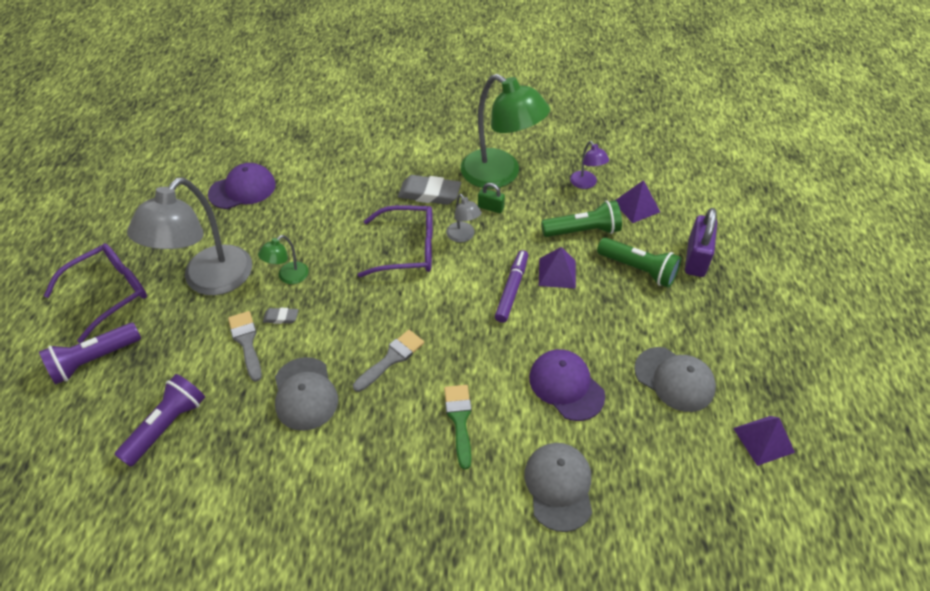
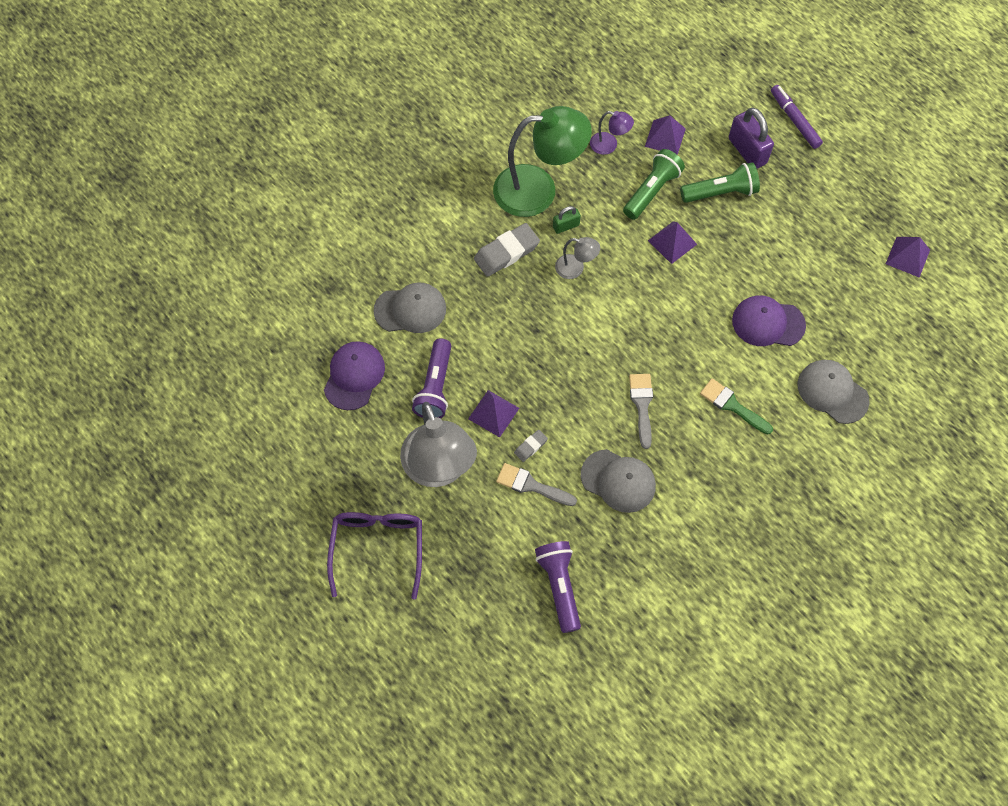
camera: 45 degrees left, 15 degrees up
(94, 360) = (443, 599): purple flashlight -> purple flashlight (435, 387)
(288, 277) = (493, 413): green lamp -> purple pyramid
(408, 249) = (549, 314): purple glasses -> none
(512, 289) = (658, 282): purple marker -> purple marker (794, 120)
(674, 379) = (823, 259): grey cap -> grey cap (410, 309)

